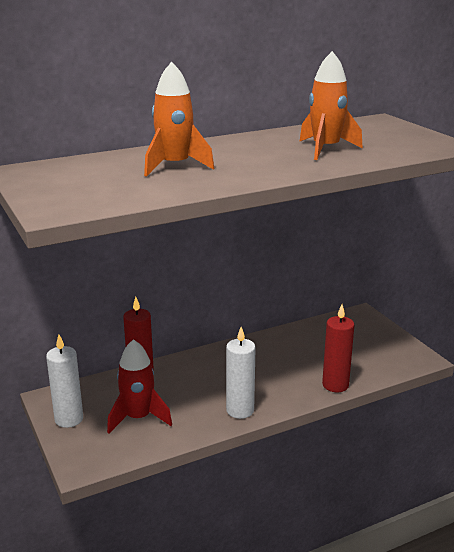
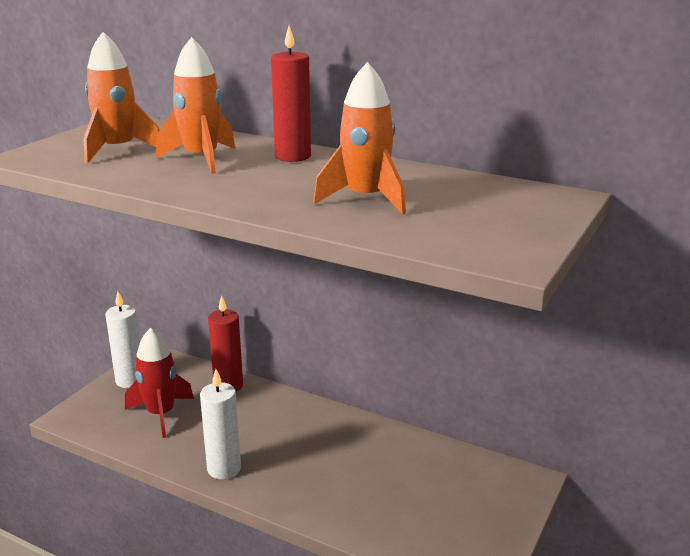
camera: 55 degrees right, 0 degrees up
(102, 183) = (118, 150): none -> orange rocket
(335, 385) = (337, 519): red candle -> red candle (293, 156)

